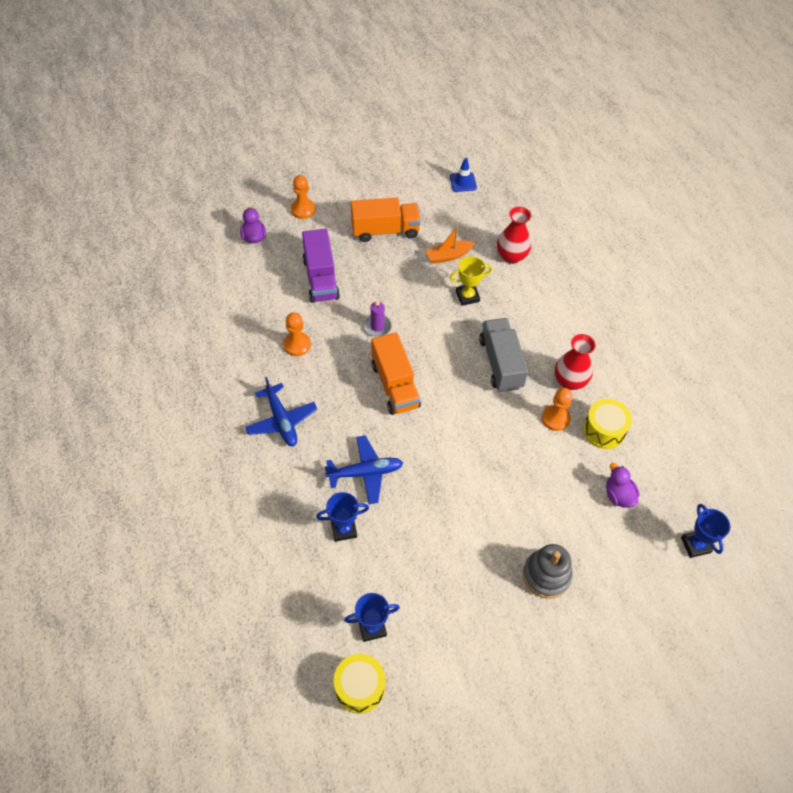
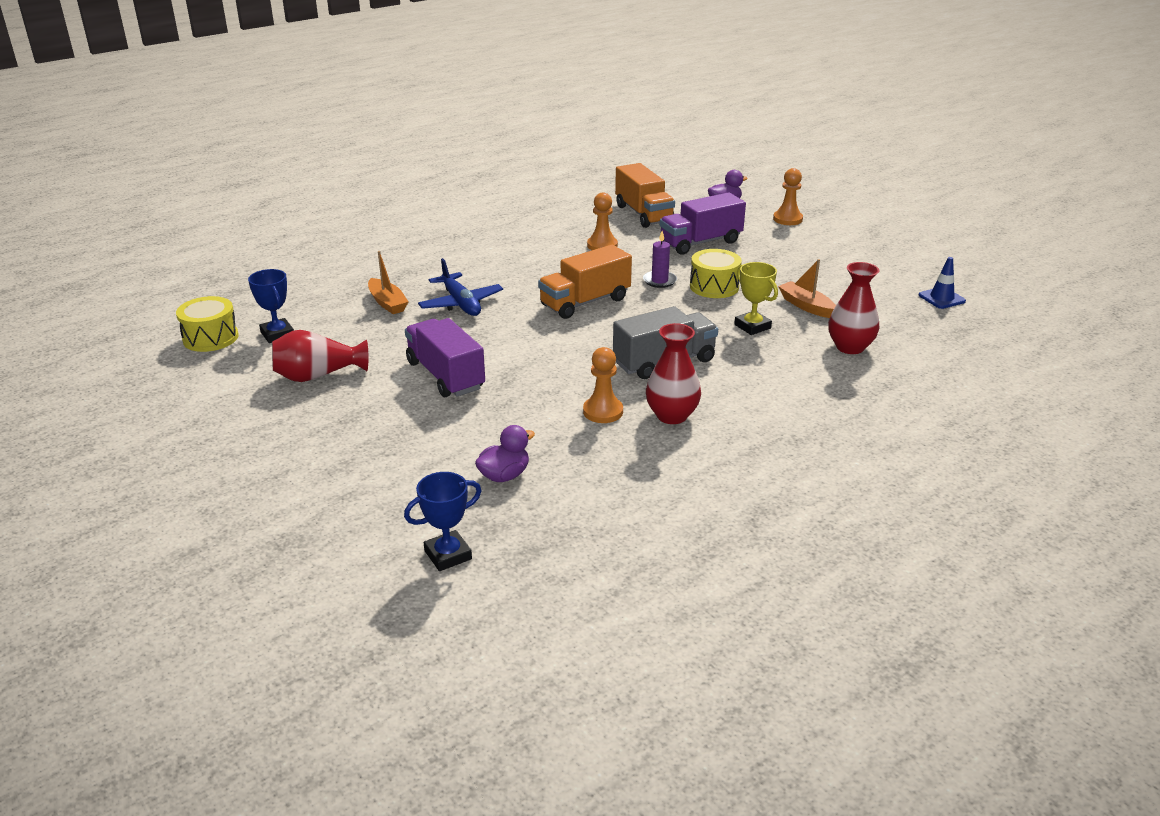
camera: 75 degrees right, 25 degrees down
(281, 420) = (503, 253): blue plane -> none
(344, 529) = (387, 303): blue trophy -> orange boat
(385, 230) = (805, 264): orange truck -> orange truck (643, 214)
(454, 600) = (318, 375): none -> red vase
(480, 506) = (445, 375): none -> purple truck
(546, 575) = (364, 432): grey stacking toy -> none
(604, 430) = (606, 452): yellow drum -> yellow drum (714, 286)

